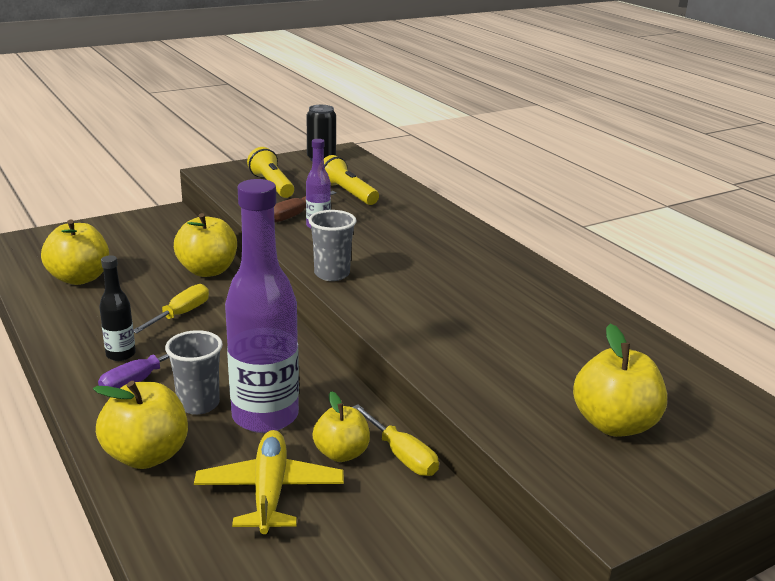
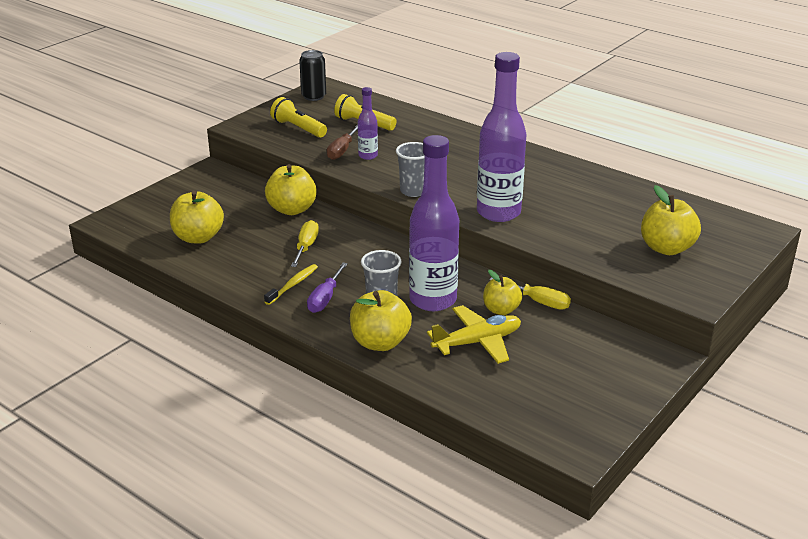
camera: 20 degrees left, 5 degrees up
(121, 354) = (293, 285): black bottle -> yellow toothbrush
(270, 491) = (477, 342): yellow plane -> yellow plane turned 90 degrees clockwise
(413, 322) = (498, 213): none -> purple bottle

